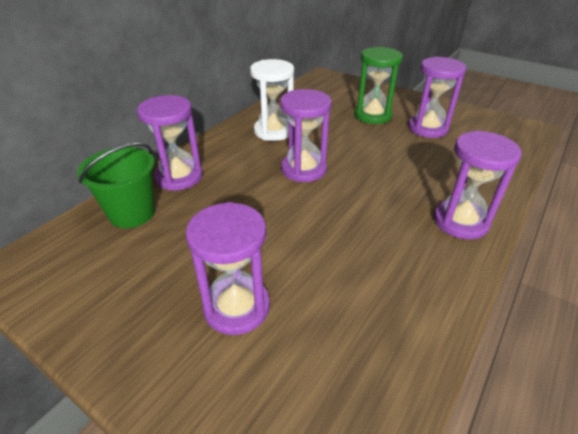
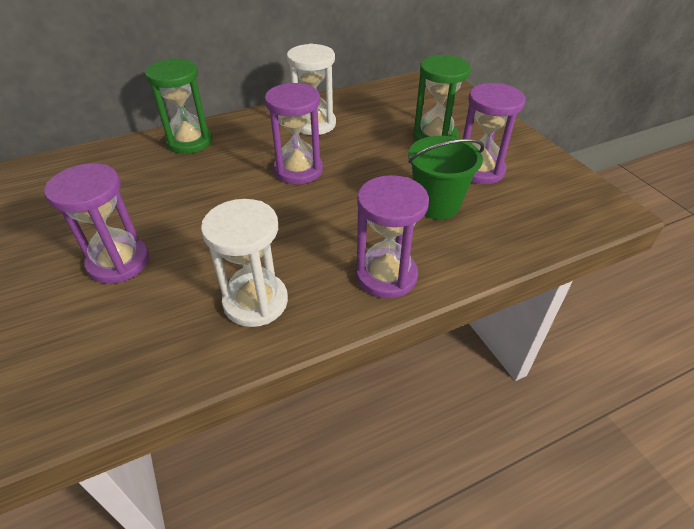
camera: 30 degrees right, 5 degrees up
(132, 213) = (126, 160): green bucket -> green bucket (437, 205)
(179, 177) = (189, 141): purple hourglass -> green hourglass
(396, 284) = (255, 302): none -> white hourglass

